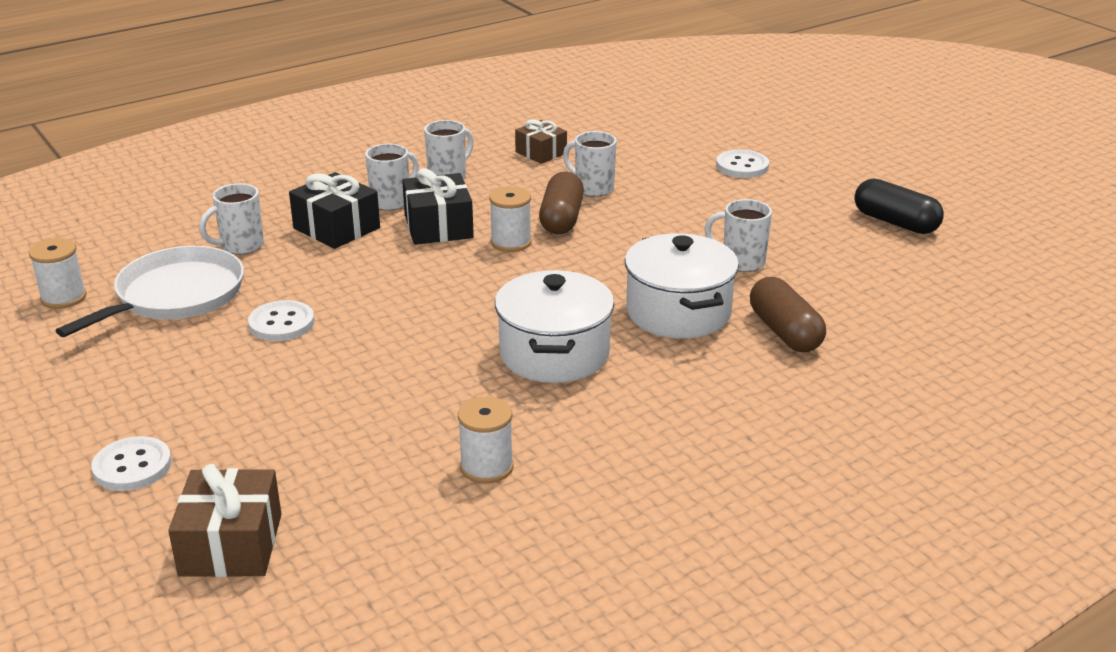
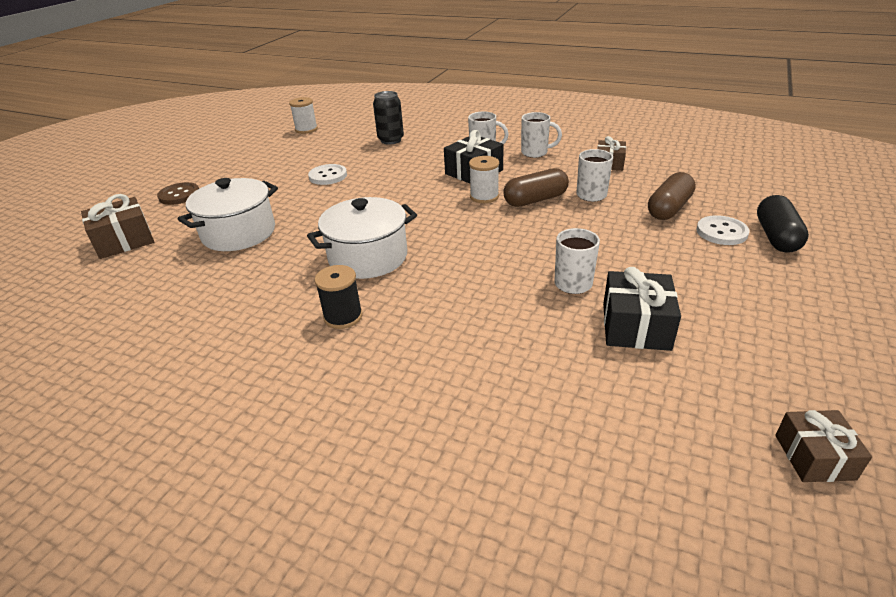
camera: 60 degrees right, 5 degrees up
(132, 466) = (179, 195): white button -> brown button
(175, 296) = (330, 146): white pan -> none
(240, 246) = (391, 140): white mug -> black can
(336, 228) = (436, 151): black gift -> black gift (635, 326)
(486, 467) = (227, 282): white spool -> none
(661, 402) = (343, 316): none -> black spool
(678, 312) = (467, 282): white pot -> white pot (239, 233)
(785, 332) = (491, 338): brown capsule -> brown capsule (669, 208)
(895, 222) = (757, 337): black capsule -> black capsule (776, 237)
(1027, 264) = (814, 457): none -> brown gift

